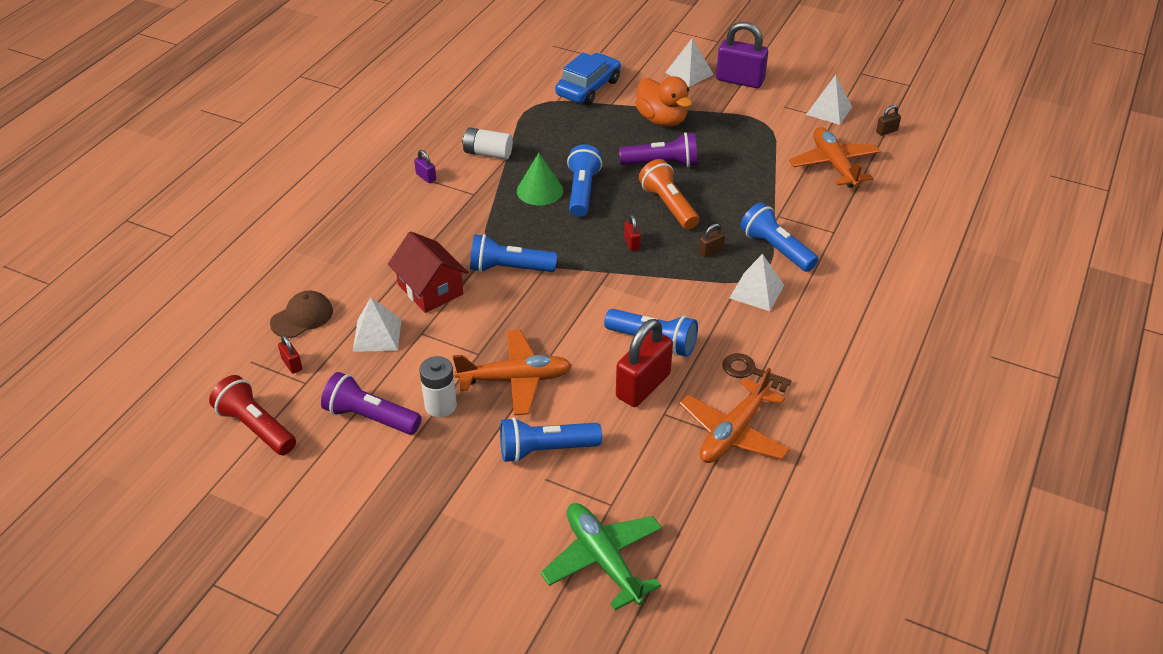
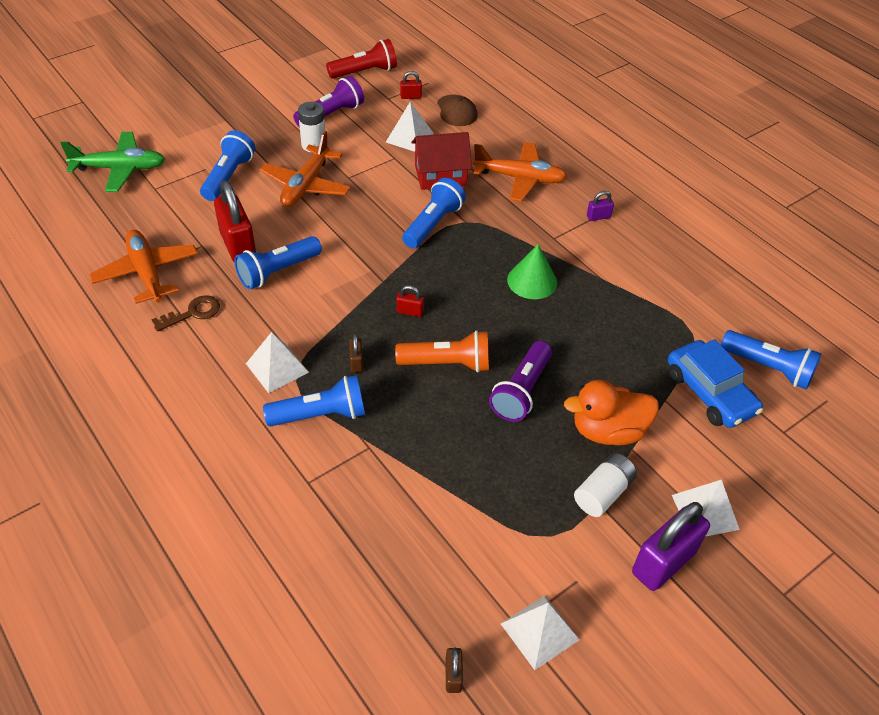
camera: 115 degrees right, 5 degrees up
(488, 153) = (615, 267): white battery -> white battery (603, 493)
(582, 191) = (512, 309): blue flashlight -> blue flashlight (768, 368)
(834, 165) = (420, 559): orange plane -> orange plane (520, 178)

